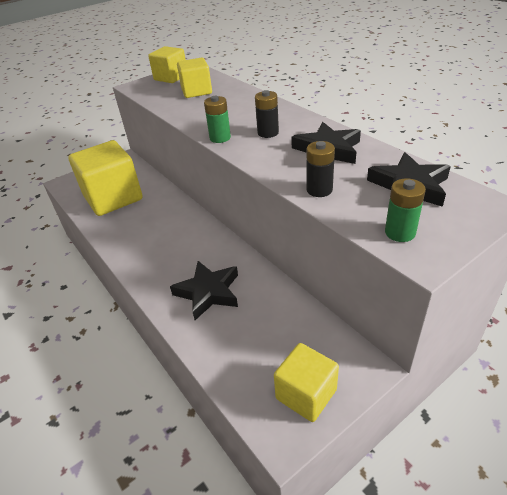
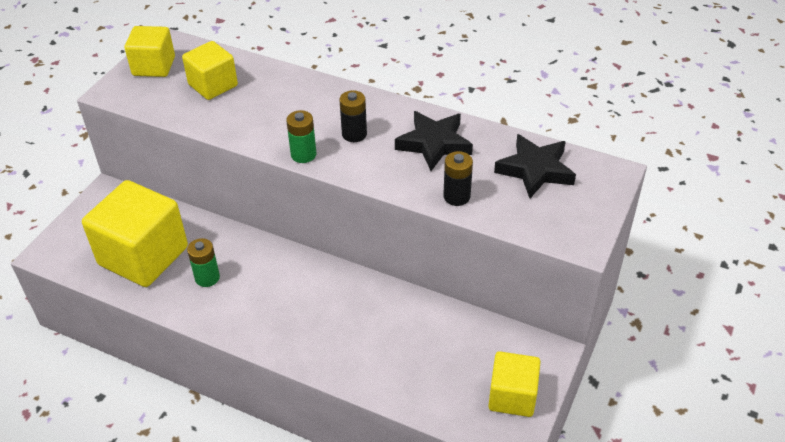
camera: 30 degrees left, 5 degrees up
(208, 292) = (357, 335): black star -> none
(400, 232) = (553, 223): green battery -> green battery (207, 277)

